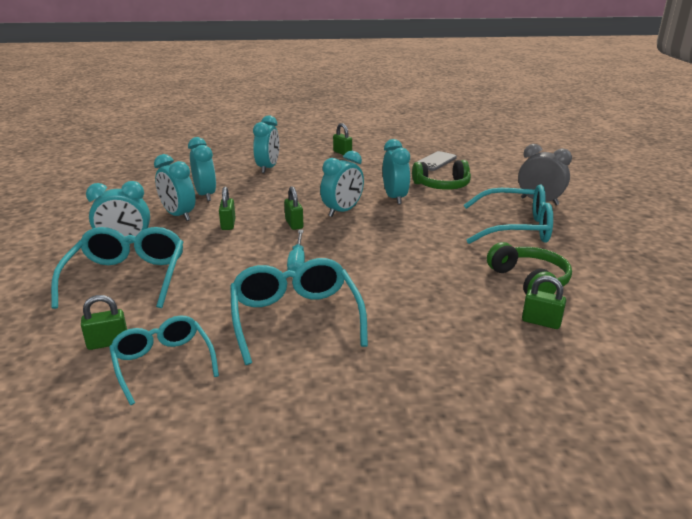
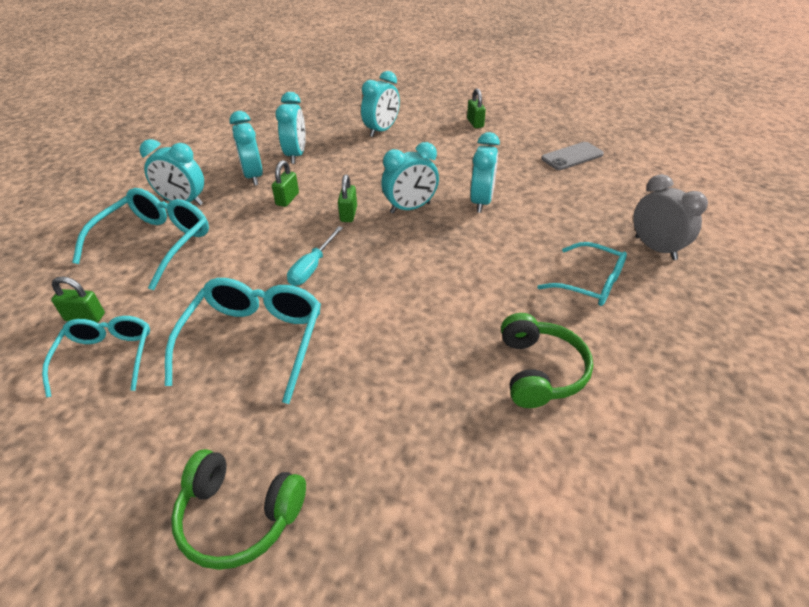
camera: 25 degrees right, 15 degrees up
(442, 186) = (551, 195): green headphones -> green headphones (239, 516)
(516, 228) = (590, 283): turquoise glasses -> turquoise glasses, size x0.66
(541, 322) = (503, 438): green padlock -> none

